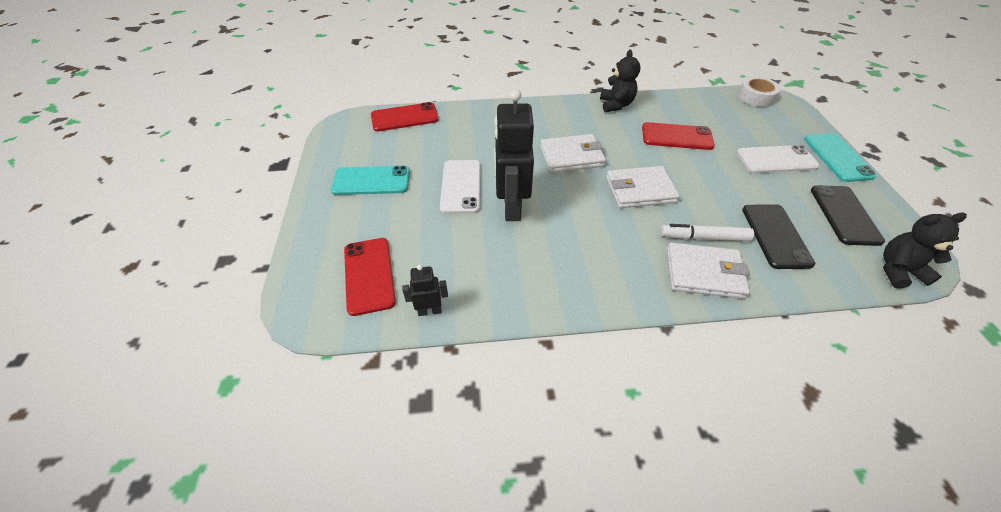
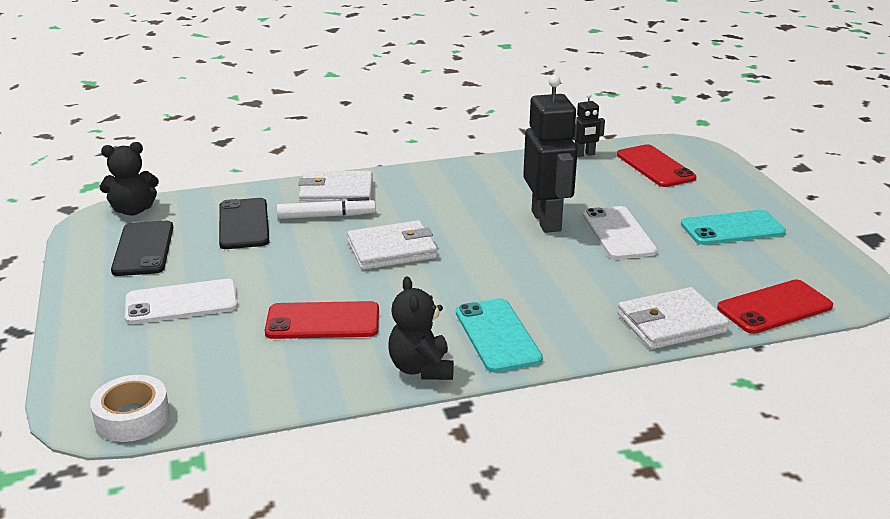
camera: 170 degrees right, 20 degrees down
(571, 156) = (487, 278): white wallet -> white wallet (671, 323)
(837, 157) = (81, 315): turquoise phone -> turquoise phone (497, 335)

